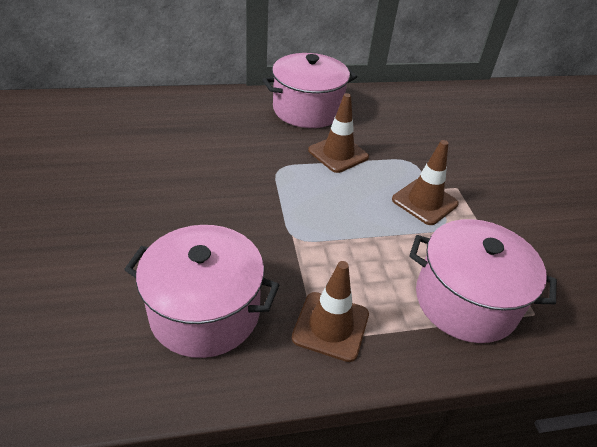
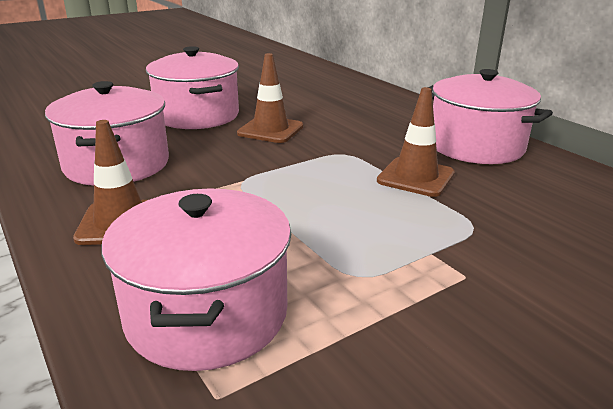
camera: 70 degrees right, 15 degrees down
(115, 225) = (197, 115): none -> pink pot
(424, 202) = (393, 251): brown traffic cone -> brown traffic cone (270, 130)

